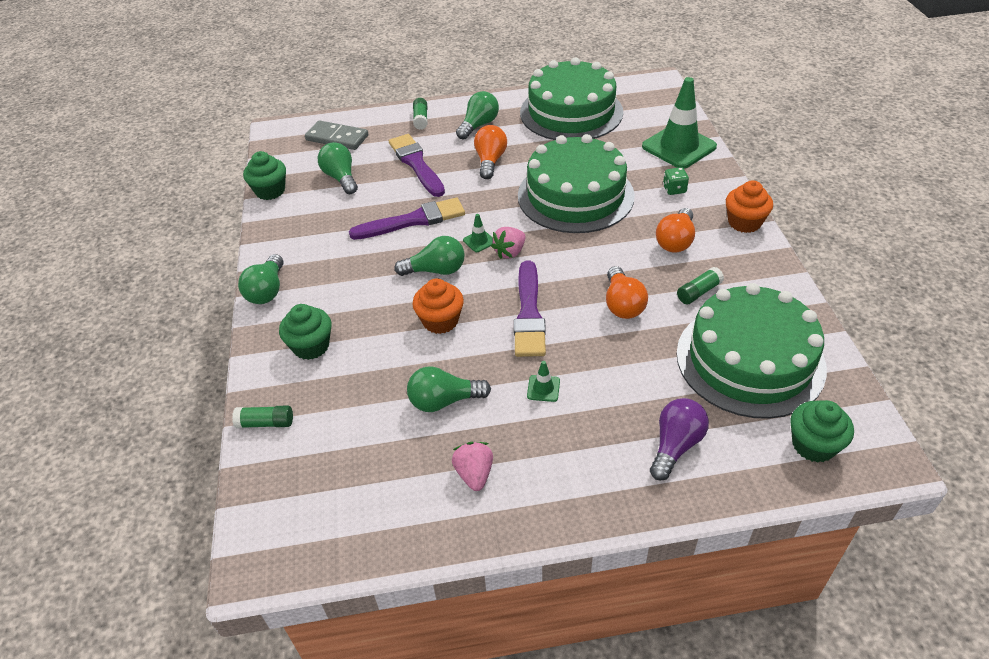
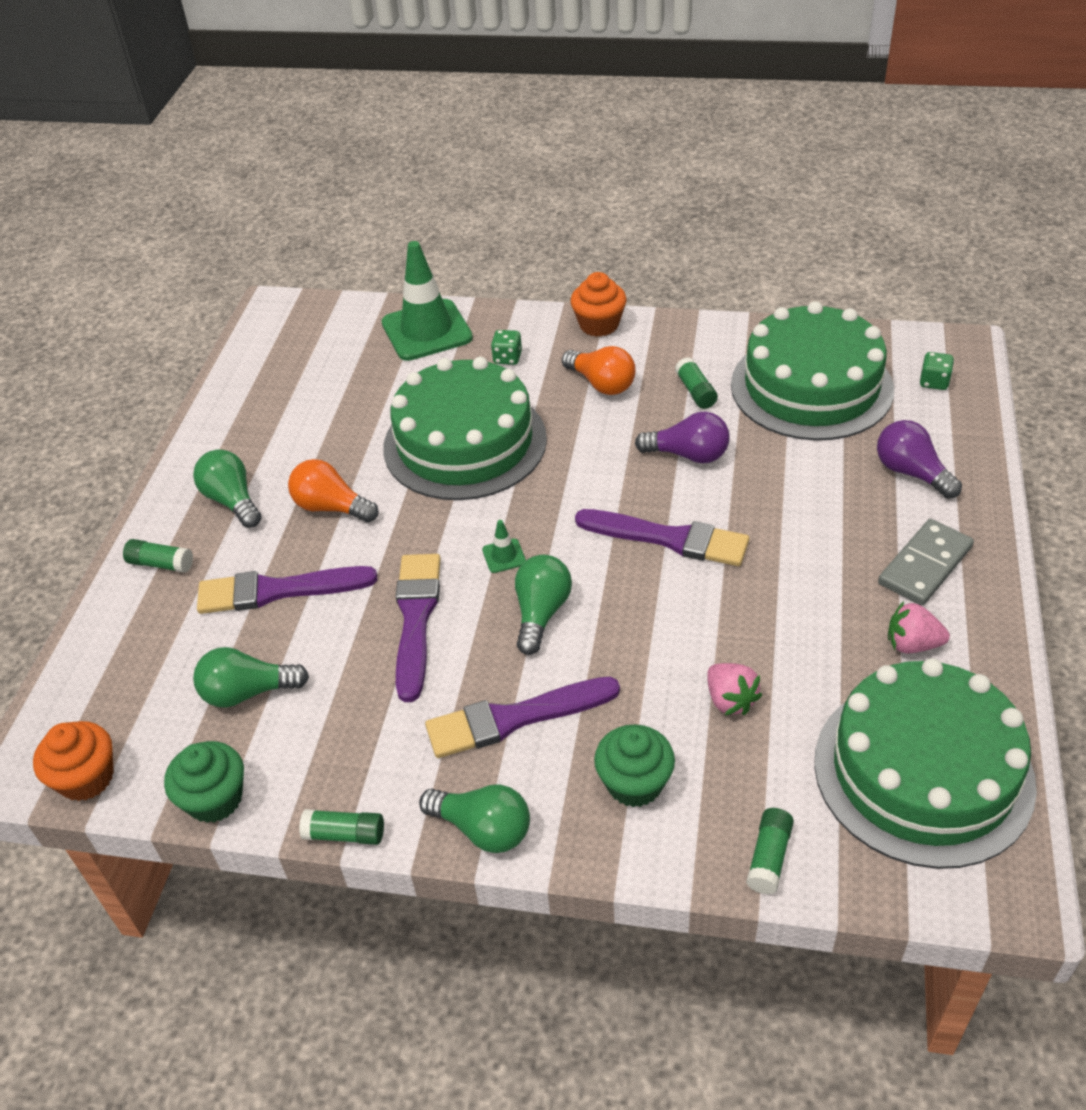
camera: 70 degrees left, 0 degrees up
(256, 241) = (345, 834): none -> green glue stick
(337, 138) = (126, 681): grey domino -> grey domino (924, 565)
(348, 281) = (514, 718): none -> purple brush
(440, 321) = (644, 627): orange cupcake -> orange cupcake (86, 778)
(444, 401) = (789, 650): green light bulb -> none
(510, 252) = (544, 530): pink strawberry -> pink strawberry (730, 700)
(543, 388) = (799, 554): green traffic cone -> none
(571, 112) = (277, 401): green cake -> green cake (923, 772)
(622, 304) = (688, 455): orange light bulb -> purple light bulb
(813, 445) = (934, 382): green cupcake -> green dice

